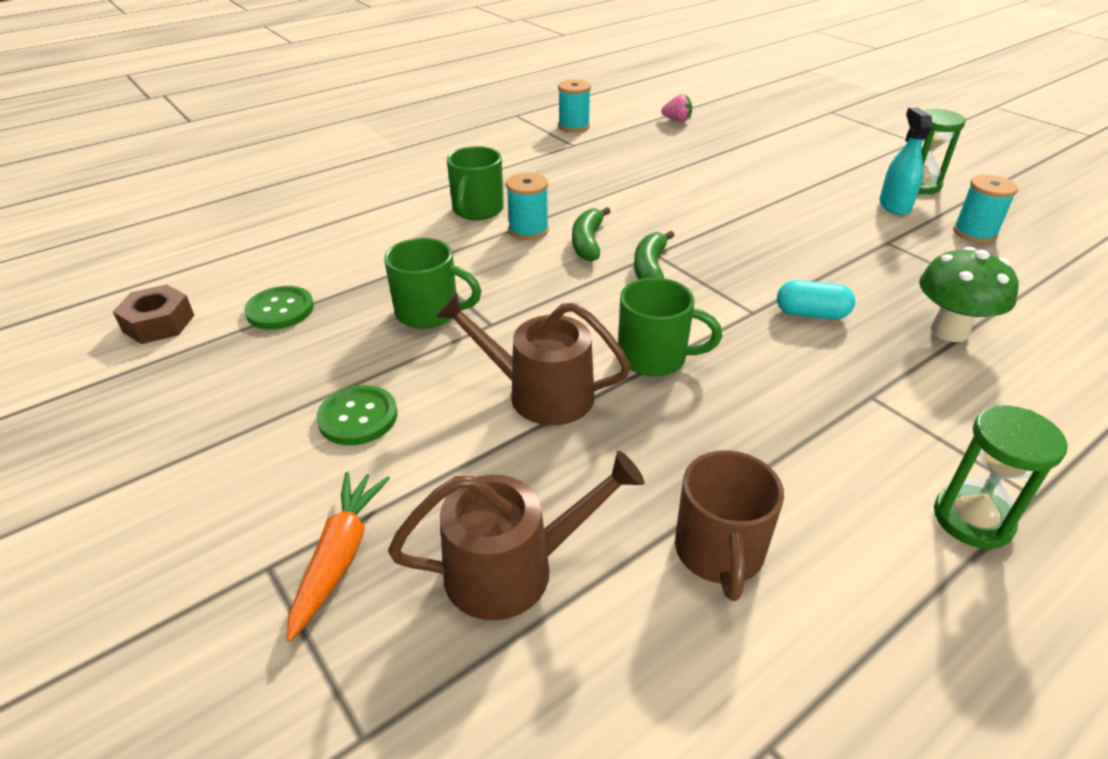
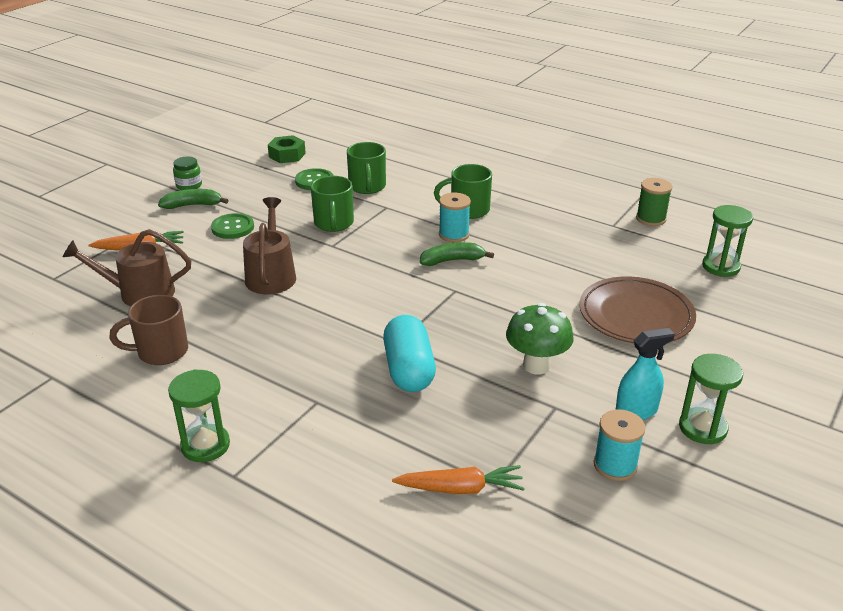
camera: 70 degrees right, 5 degrees down
(139, 457) = (189, 185): none -> green jar
(159, 323) = (287, 155): brown nut -> green nut
(512, 569) = (140, 293): brown watering can -> brown watering can turned 120 degrees clockwise
(574, 126) = (650, 219): turquoise spool -> green spool
(650, 268) = (432, 291): green banana -> green banana (193, 205)
(654, 357) = (323, 308): green mug -> green mug (367, 187)
(677, 120) = (721, 267): pink strawberry -> green hourglass
(741, 171) = (636, 315): none -> brown plate
(811, 314) = (409, 370): turquoise capsule -> turquoise capsule, size x1.62
(949, 331) = (420, 442): green mushroom -> green mushroom (536, 365)
(1024, 320) = (461, 488): none -> orange carrot

